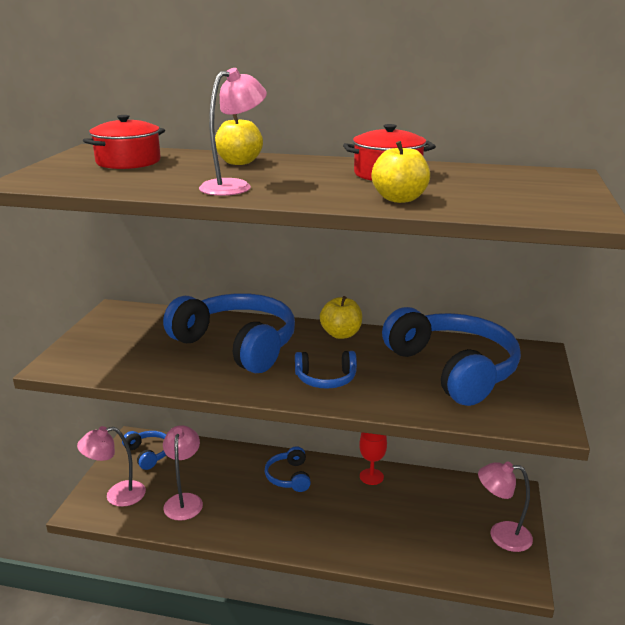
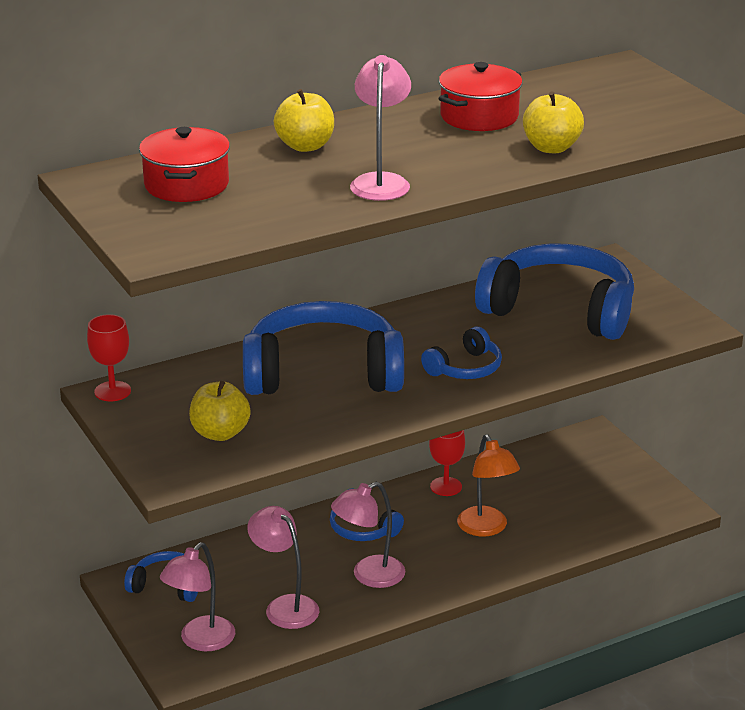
camera: 40 degrees left, 5 degrees up
(120, 309) = (112, 391): none -> red goblet
(341, 334) = (407, 317): yellow apple -> yellow apple (220, 433)
(362, 518) = (486, 528): none -> orange lamp
(501, 535) = (623, 479): pink lamp -> pink lamp (369, 576)

